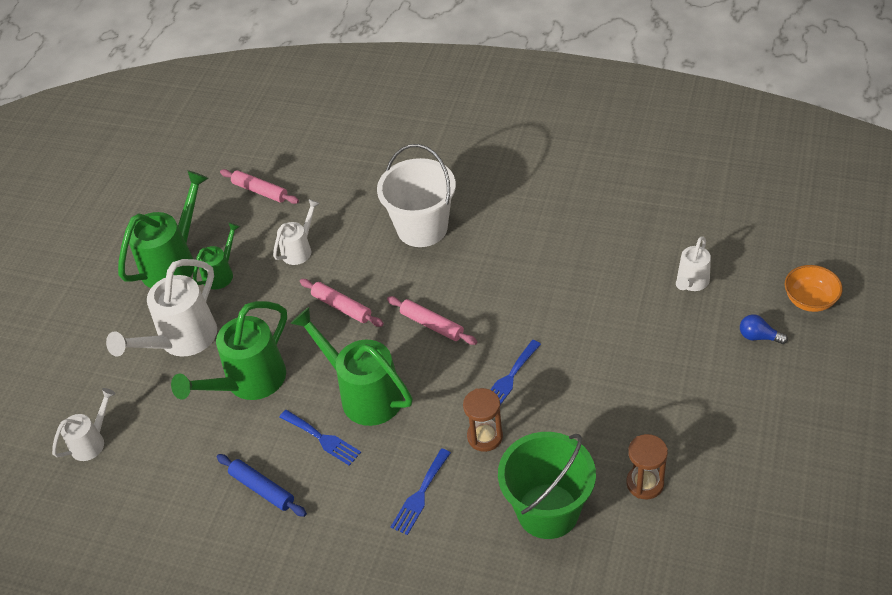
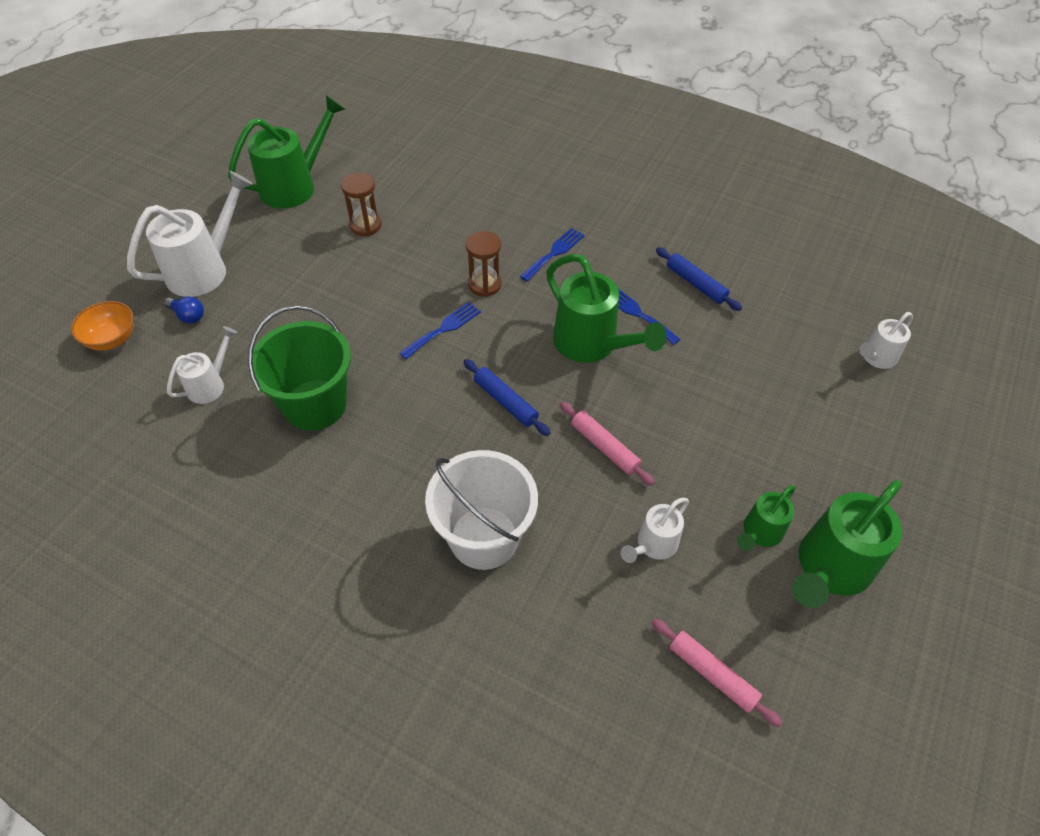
camera: 175 degrees left, 5 degrees up
(181, 340) = (798, 449): white watering can -> white watering can (204, 269)
(249, 382) = (713, 383): green watering can -> green watering can (295, 186)
(432, 325) = (505, 401): pink rolling pin -> blue rolling pin
(548, 511) = (452, 223): green bucket -> green bucket (315, 405)

